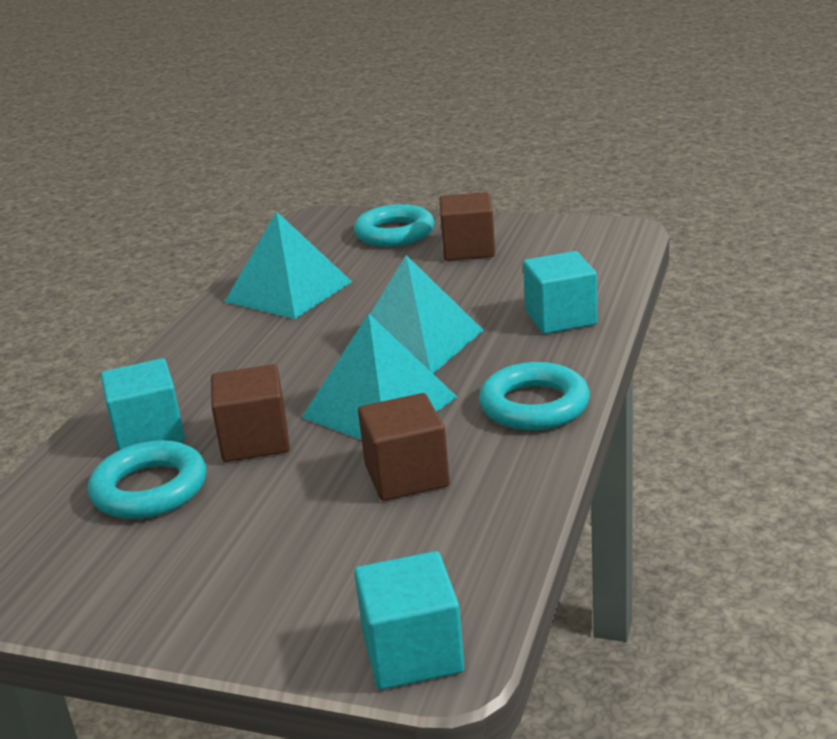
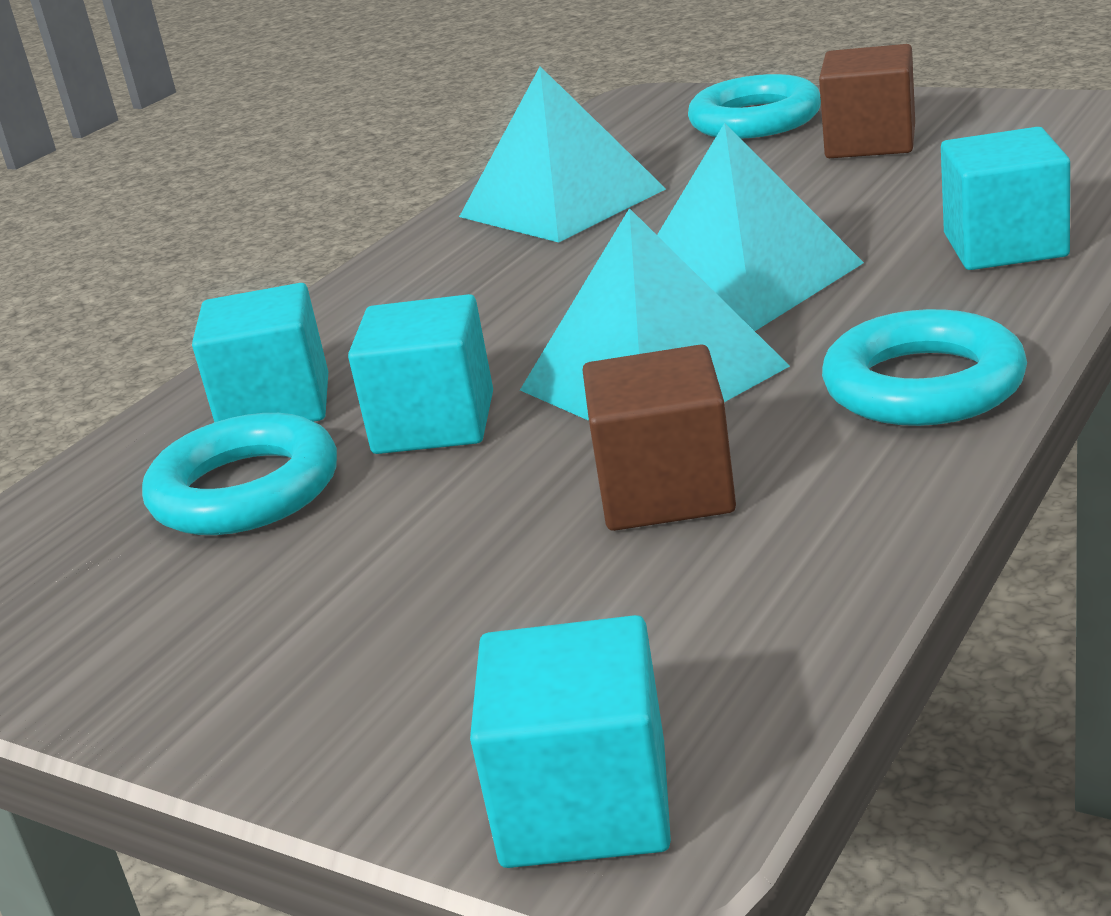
camera: 15 degrees right, 0 degrees up
(255, 440) = (434, 423): brown cube -> turquoise cube

